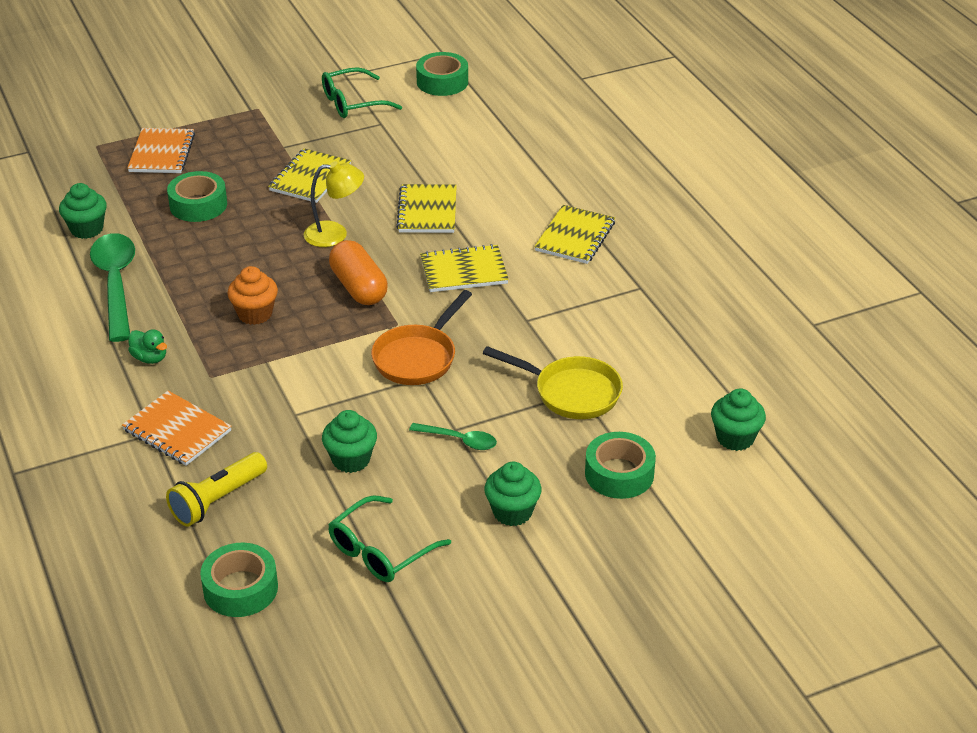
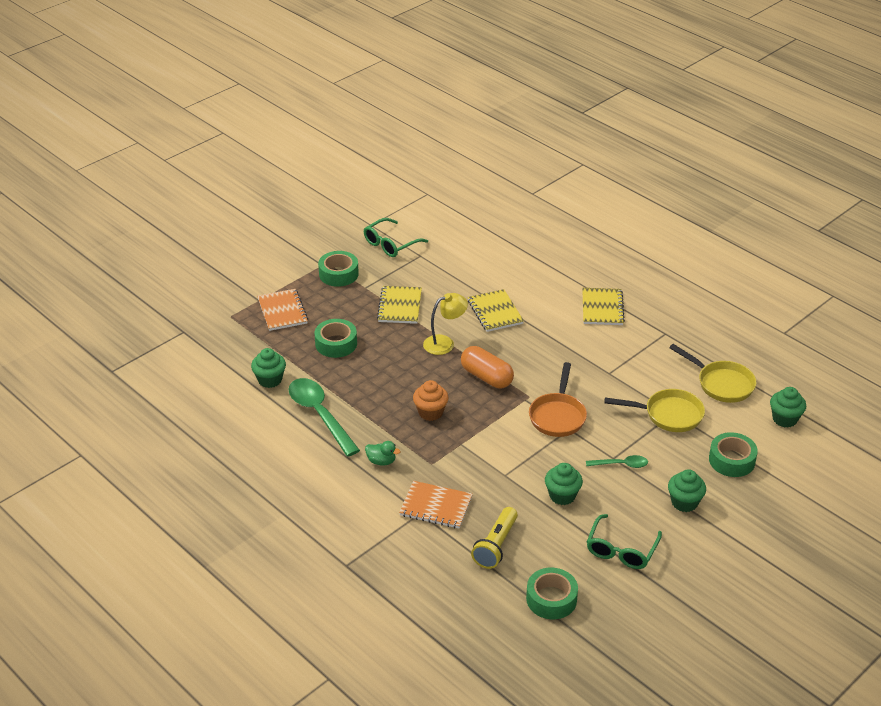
camera: 20 degrees left, 0 degrees up
(442, 82) = (441, 215): green tape -> green tape (338, 274)
(464, 271) = (547, 349): yellow notebook -> none
(675, 370) = (721, 384): none -> yellow pan

